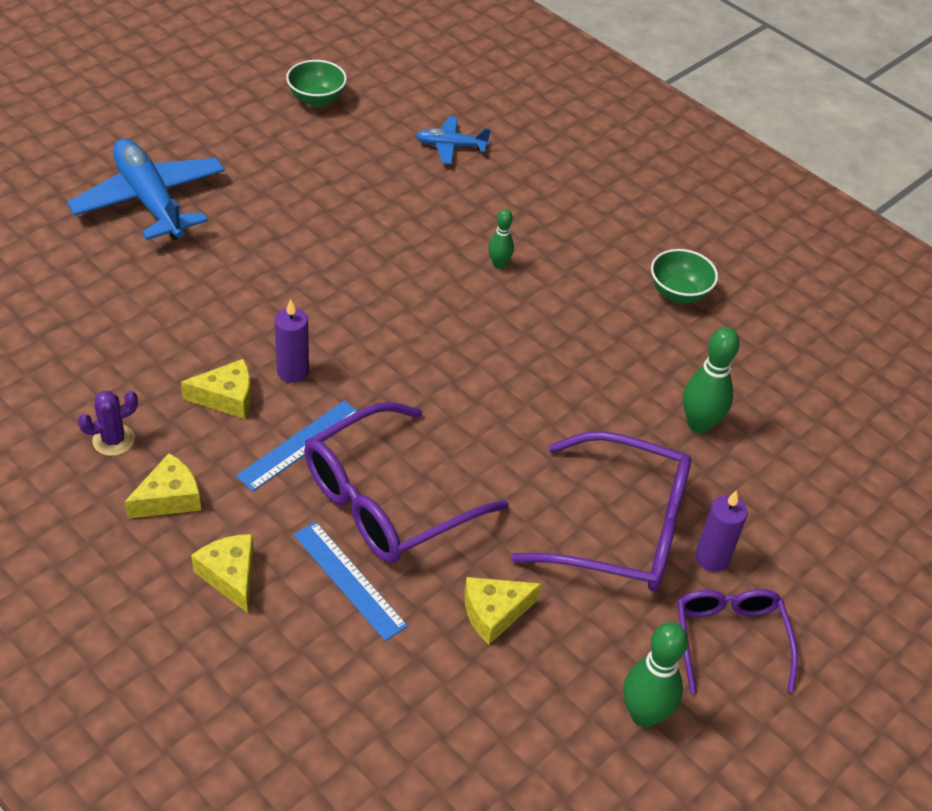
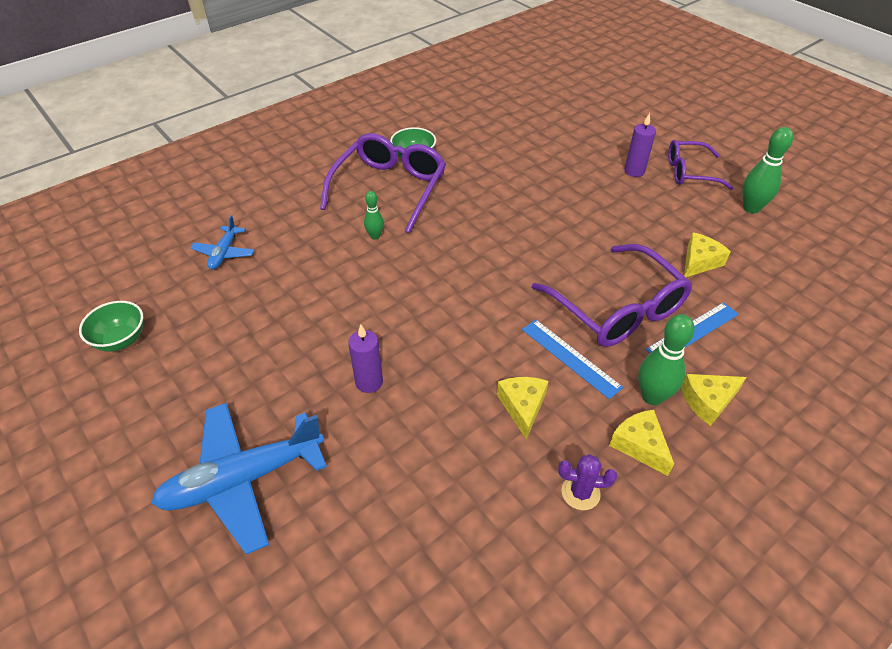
camera: 80 degrees left, 0 degrees up
(113, 440) = (580, 492): purple cactus -> purple cactus turned 60 degrees counterclockwise
(293, 371) = (490, 361): purple candle -> purple candle (369, 382)
(494, 613) = (699, 262): yellow cheese -> yellow cheese turned 120 degrees counterclockwise
(621, 529) = (620, 203): purple glasses -> purple glasses (389, 188)
(699, 424) = (531, 163): green bowling pin -> green bowling pin (652, 396)

